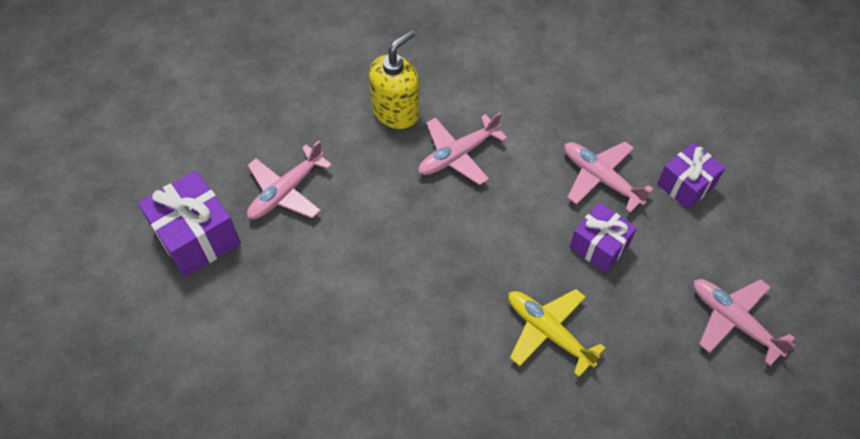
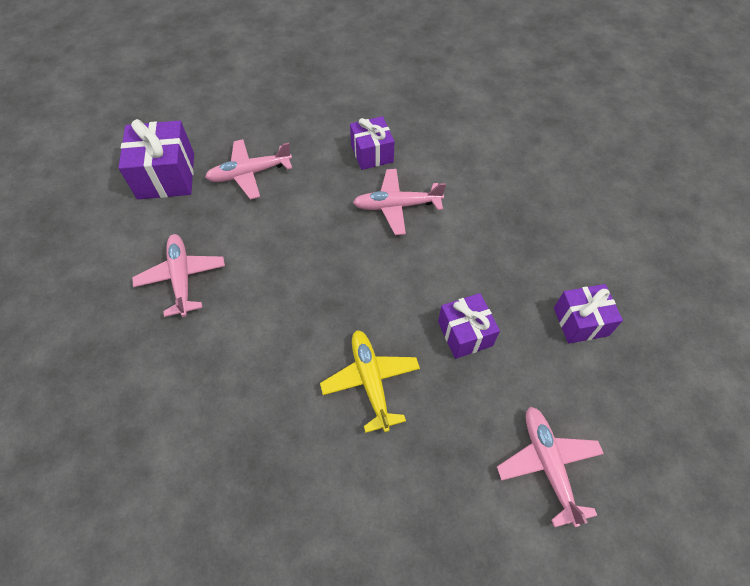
camera: 30 degrees right, 0 degrees up
(396, 111) = (372, 153): yellow soap dispenser -> purple gift
(600, 178) = (504, 279): pink plane -> pink plane (182, 278)

